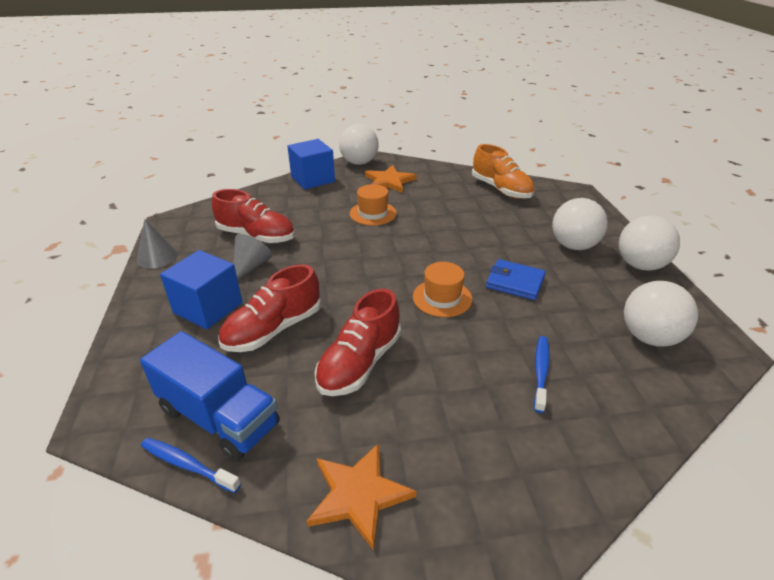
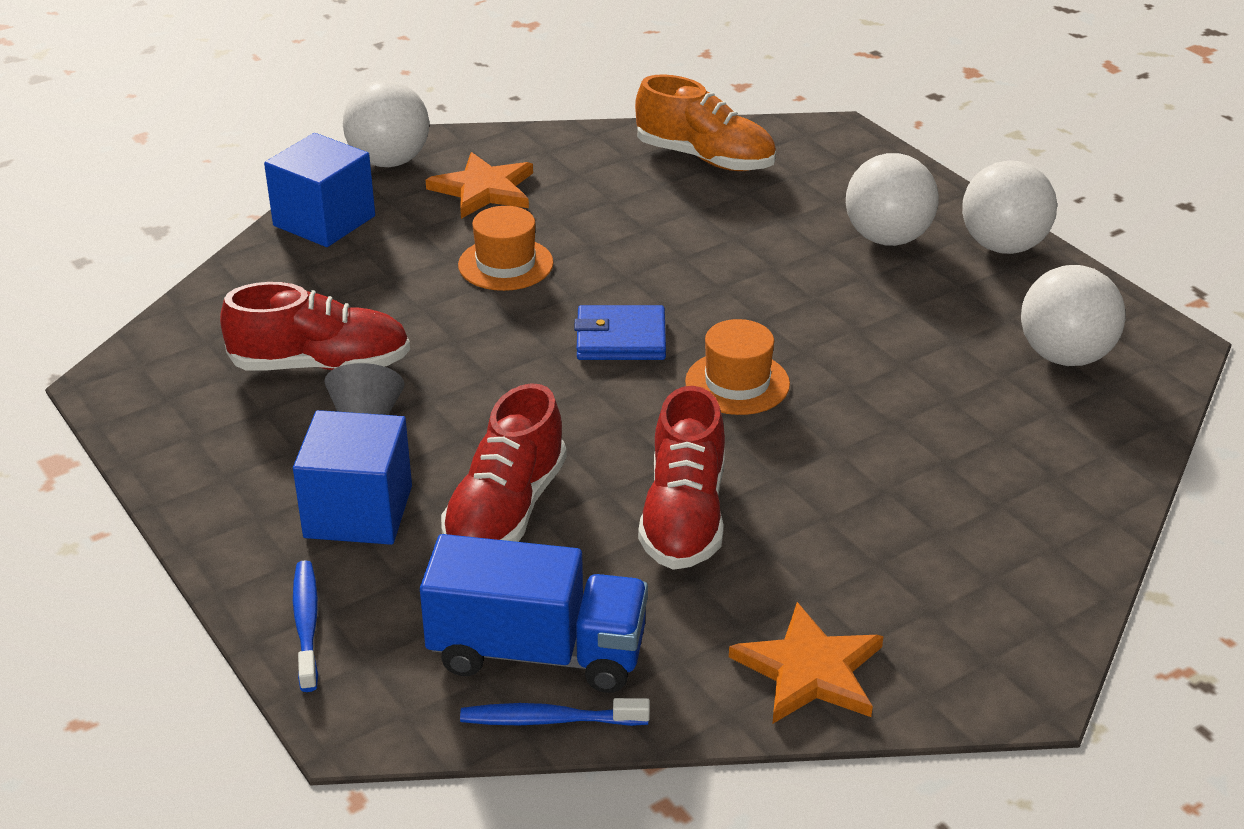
camera: 25 degrees left, 0 degrees up
(157, 257) = (163, 456): grey cone -> none
(515, 282) = (833, 326): blue wallet -> blue wallet (621, 338)
(541, 372) = (946, 448): blue toothbrush -> blue toothbrush (306, 624)

